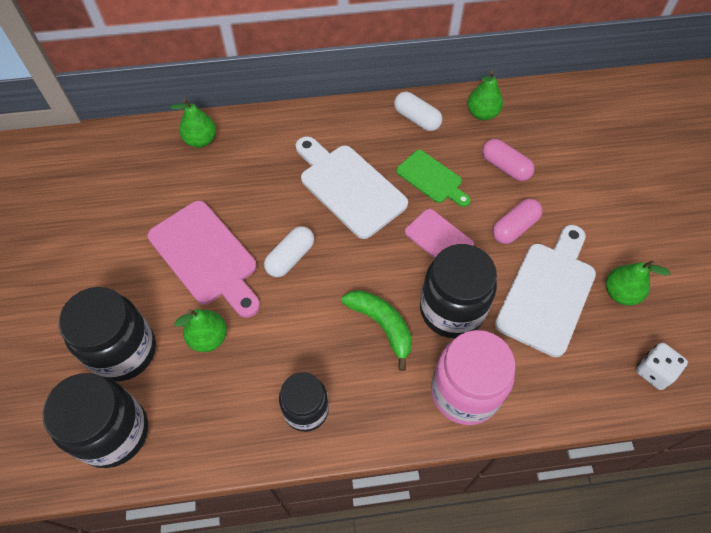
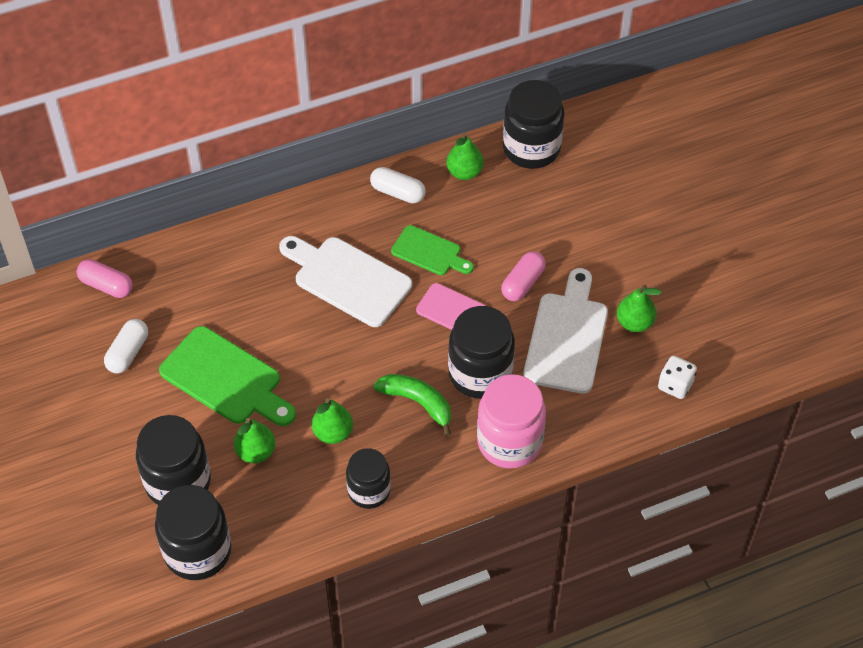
camera: 15 degrees left, 5 degrees down
(201, 140) = (176, 264): green pear -> green pear (333, 433)
(206, 256) = (225, 379): pink cutting board -> green cutting board
(290, 257) = (310, 361): white capsule -> white capsule (128, 352)
(505, 167) = (500, 224): pink capsule -> pink capsule (106, 285)
(549, 105) = (531, 148): none -> black jar

